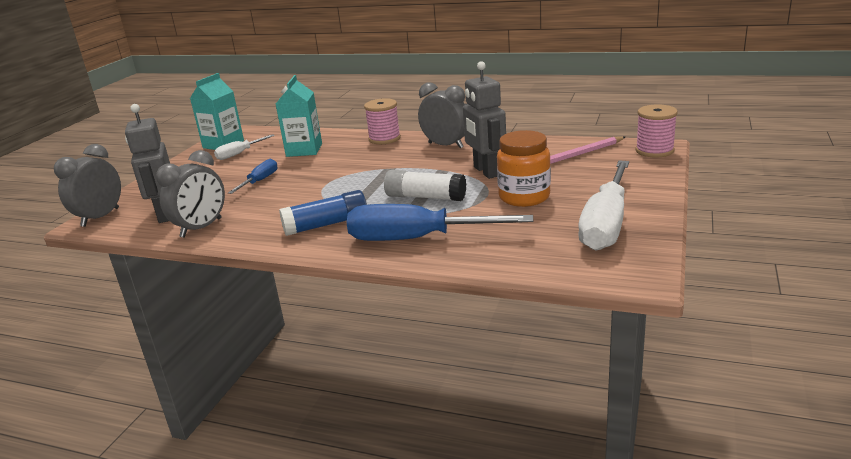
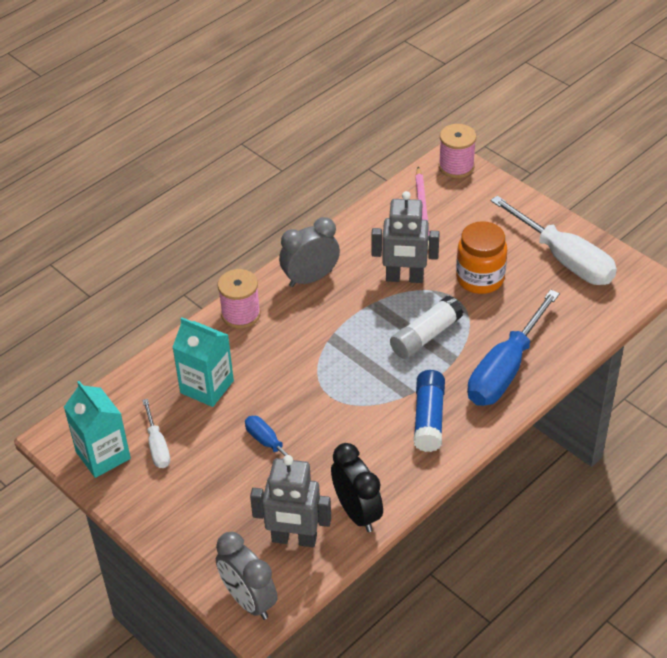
camera: 65 degrees left, 20 degrees up
(201, 228) = (357, 512): grey clock -> black clock

